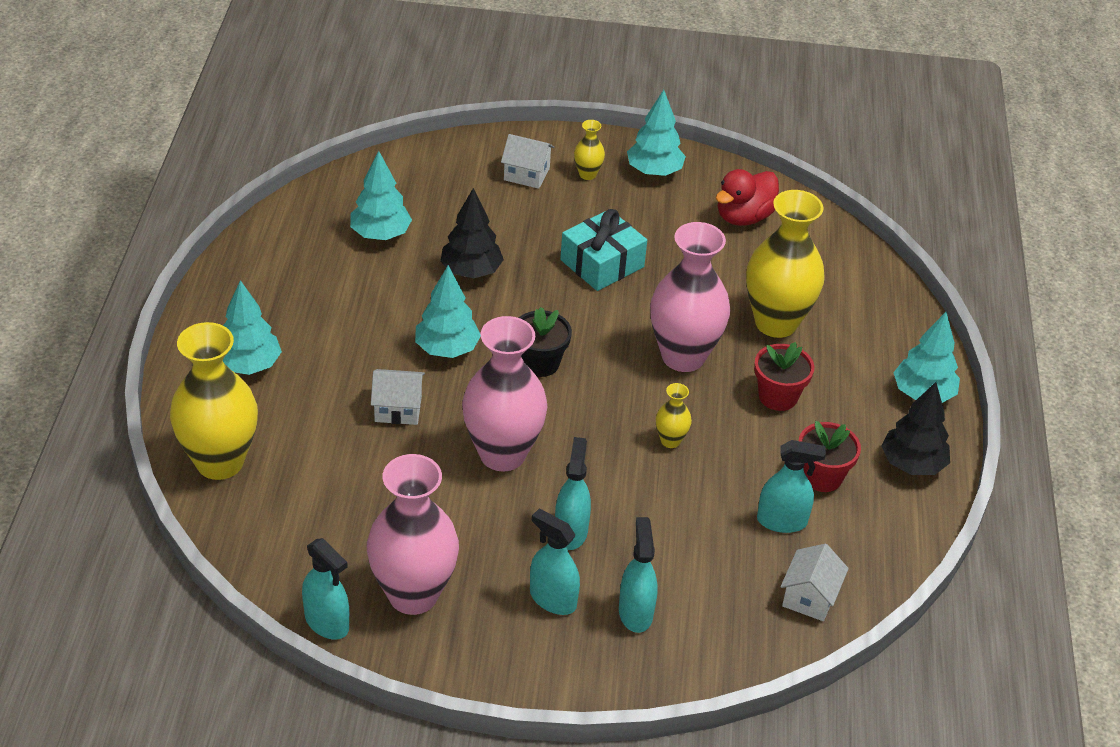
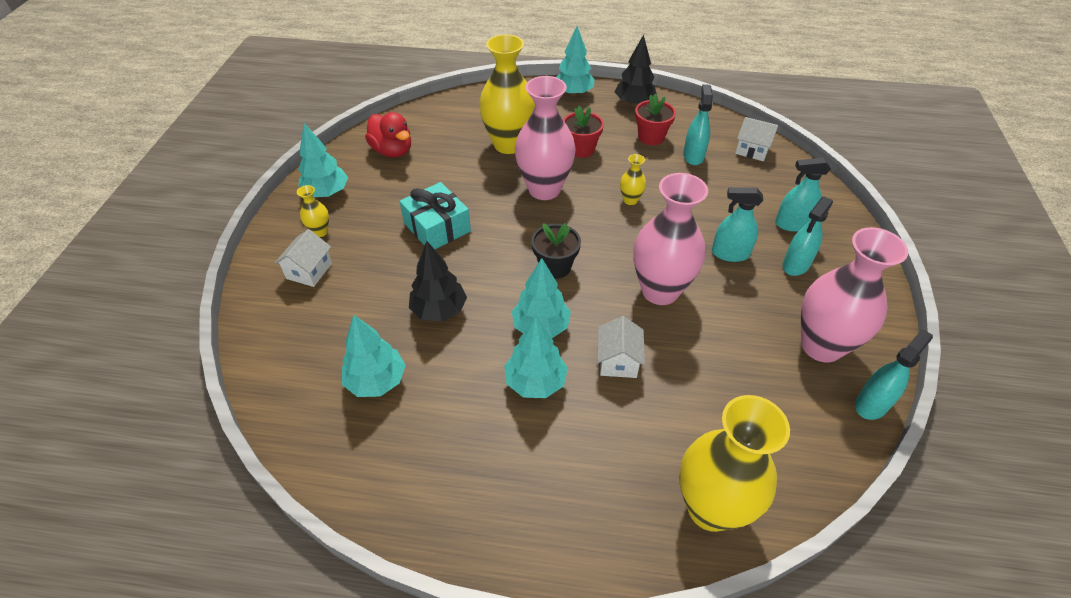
camera: 85 degrees left, 5 degrees up
(248, 365) = (570, 492): turquoise tree -> turquoise tree (535, 382)

